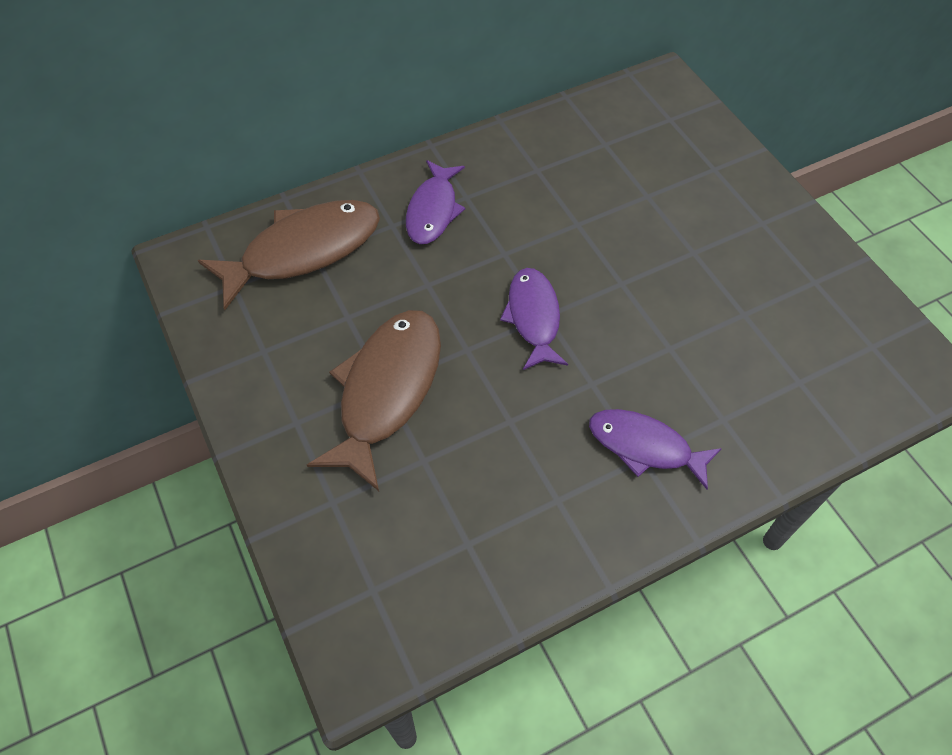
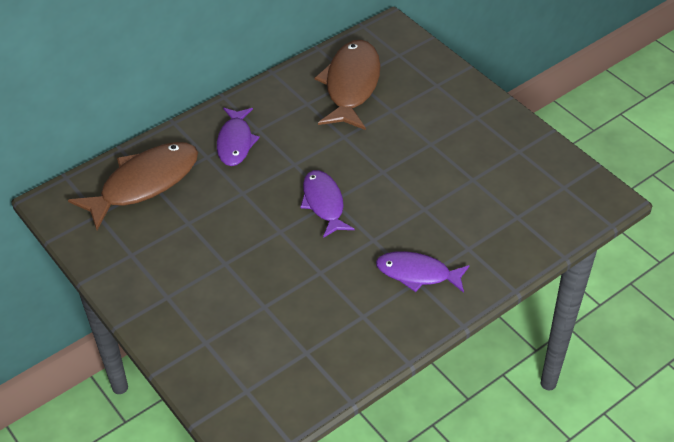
camera: 10 degrees left, 10 degrees down
(387, 391) = (228, 267): brown fish -> brown fish (351, 85)

